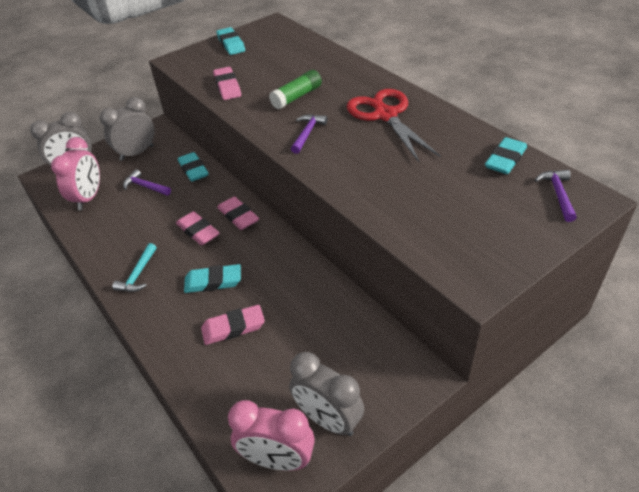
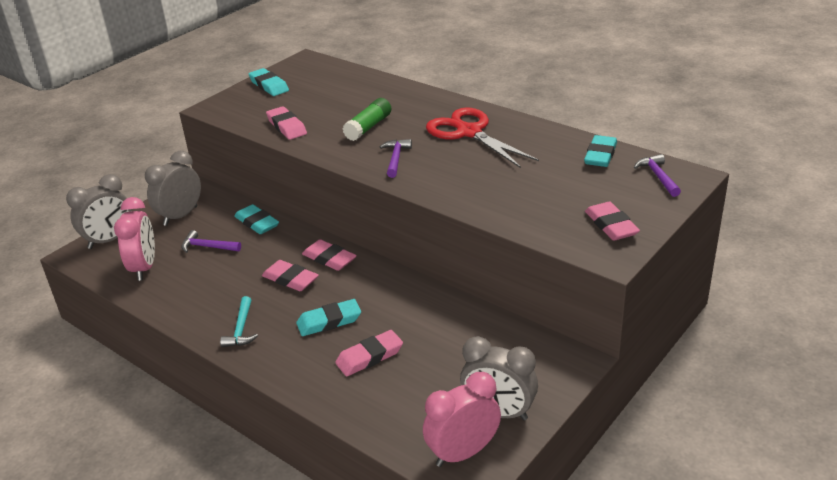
camera: 15 degrees left, 10 degrees down
(277, 459) = (463, 453): pink clock -> pink clock turned 150 degrees clockwise
(488, 246) = (611, 225): none -> pink eraser

